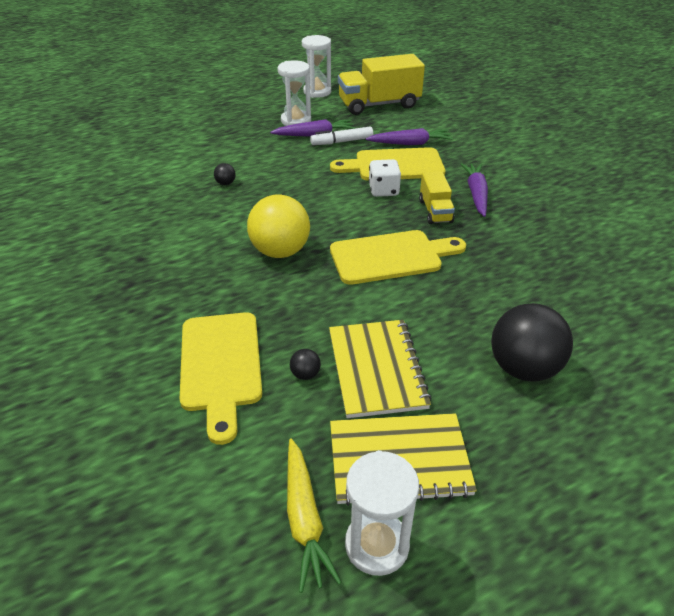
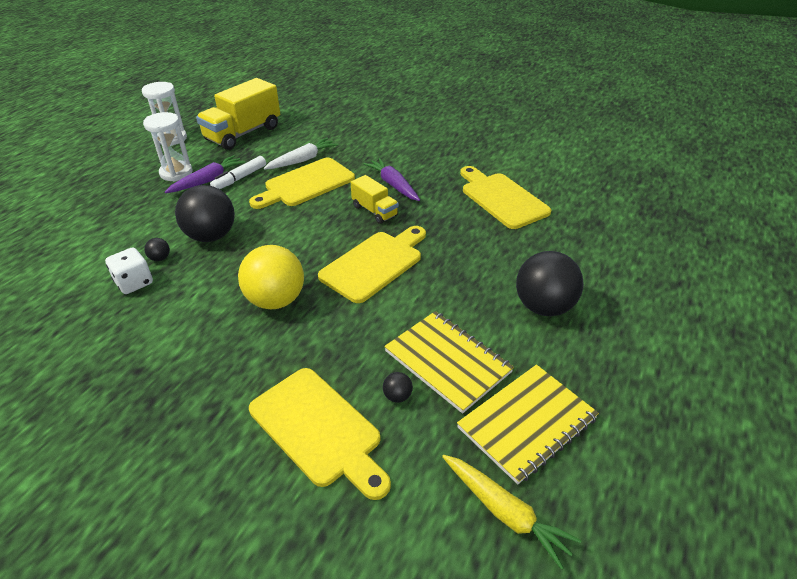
camera: 35 degrees left, 0 degrees up
(277, 180) = (211, 236): none -> black ball
(377, 545) = (570, 496): white hourglass -> none
(383, 190) = (317, 209): white dice -> white dice (134, 283)
(410, 143) = (302, 160): purple carrot -> white carrot
(581, 248) = (501, 198): none -> yellow cutting board

